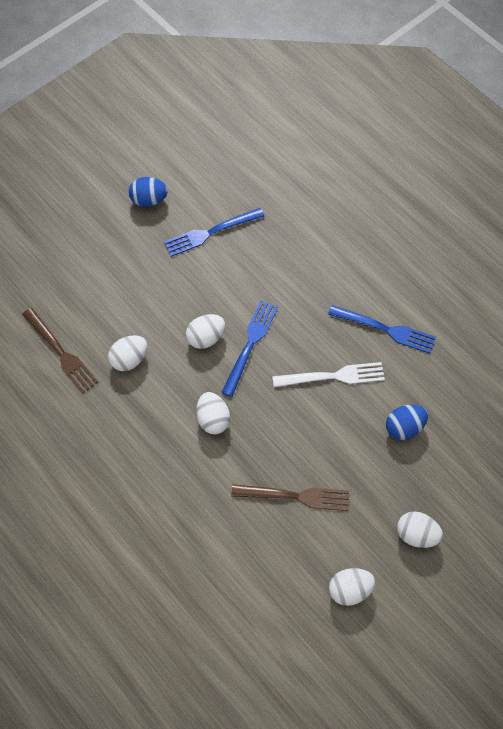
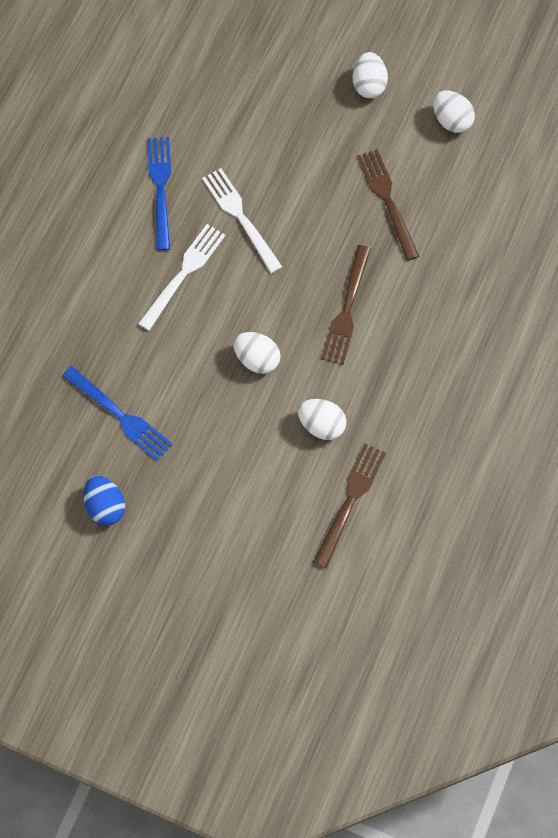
camera: 115 degrees left, 5 degrees up
(213, 419) = (346, 310): white egg -> brown fork
(250, 344) = (242, 311): blue fork -> none
(303, 317) = (184, 273): none -> white fork
(404, 427) = (264, 132): blue egg -> none

